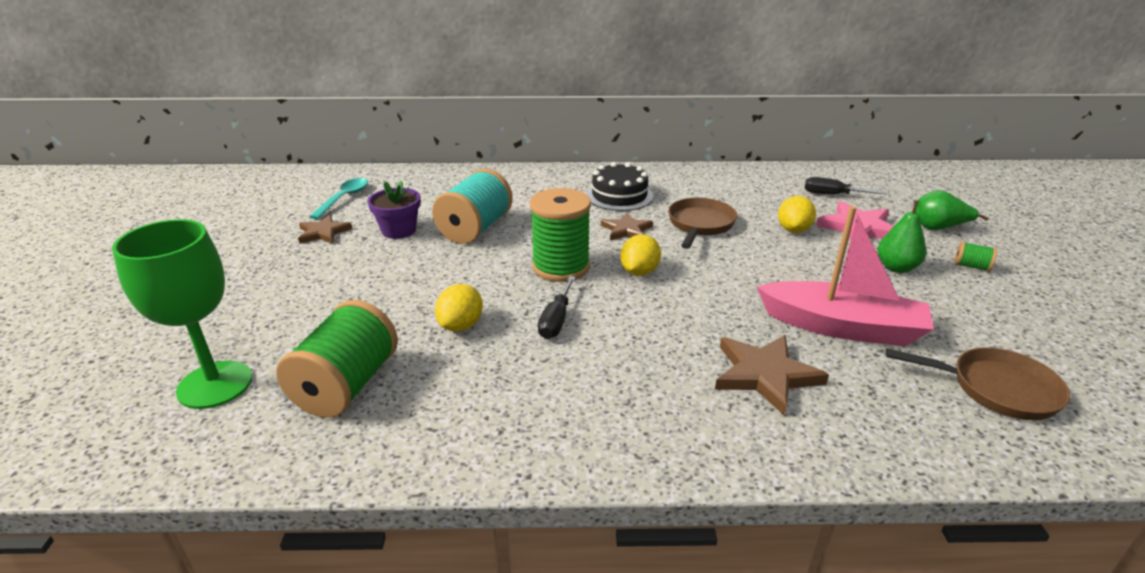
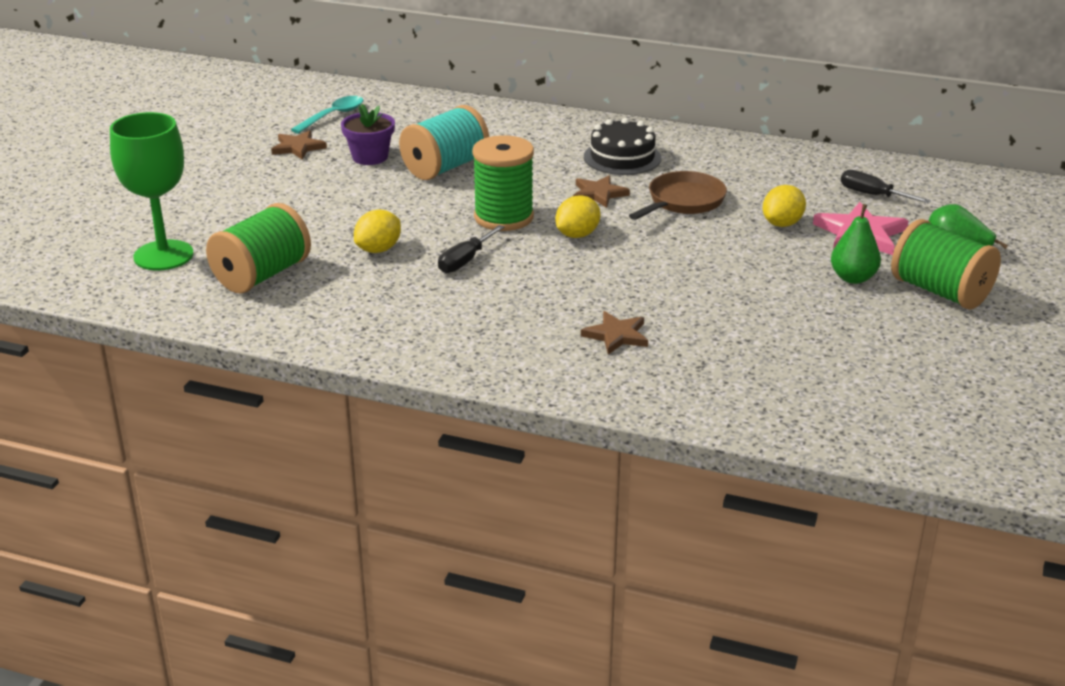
camera: 20 degrees right, 0 degrees up
(765, 375) = (616, 335): brown star -> brown star, size x0.65
(841, 327) = (730, 315): pink boat -> none
(971, 266) = (940, 291): green spool -> green spool, size x2.38
(996, 389) = (820, 387): brown pan -> none

